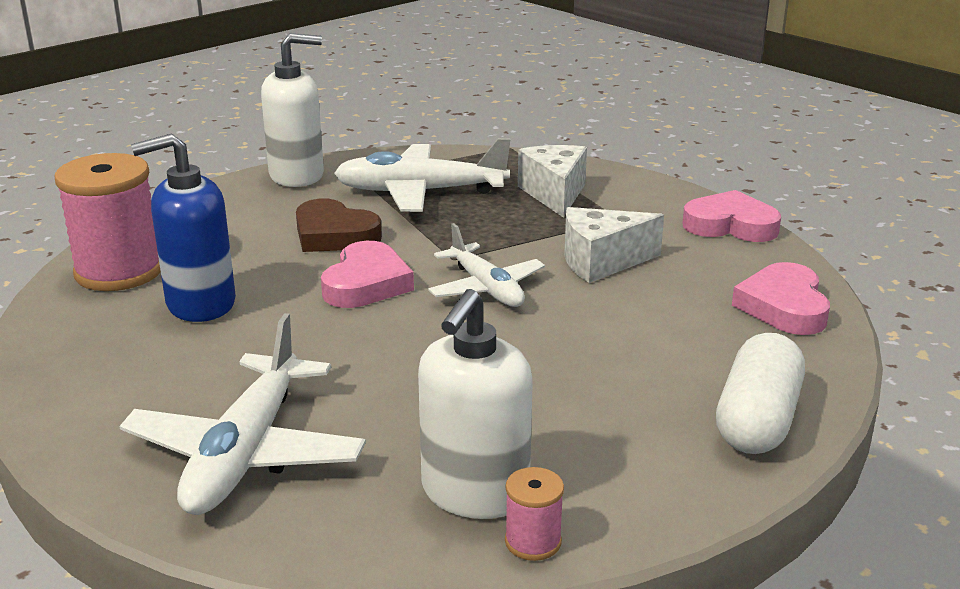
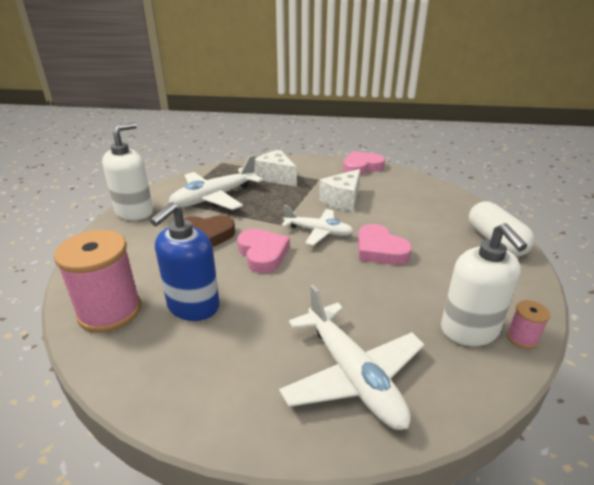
camera: 40 degrees left, 5 degrees up
(783, 307) = (430, 192): pink heart -> pink heart (380, 250)

